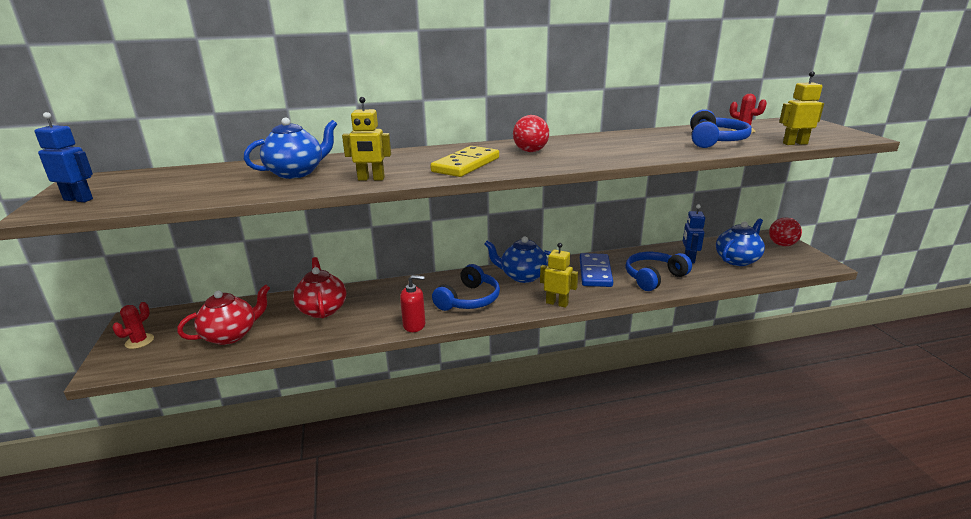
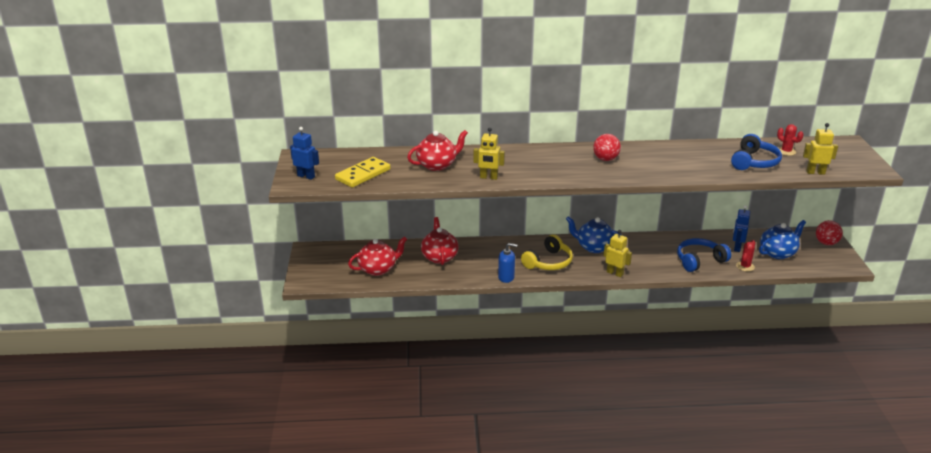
camera: 10 degrees right, 5 degrees up
(139, 341) = (317, 266): red cactus -> red cactus (745, 266)
(296, 173) = (437, 165): blue teapot -> red teapot
(414, 325) = (506, 277): red soap dispenser -> blue soap dispenser
(466, 165) = (555, 169): yellow domino -> yellow domino (363, 174)
(469, 299) = (548, 262): blue headphones -> yellow headphones
(595, 272) = (653, 250): blue domino -> none

